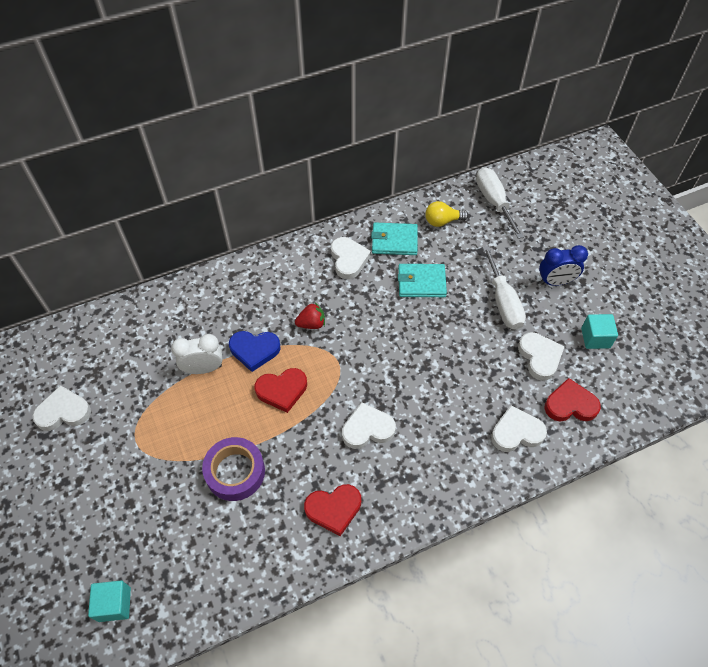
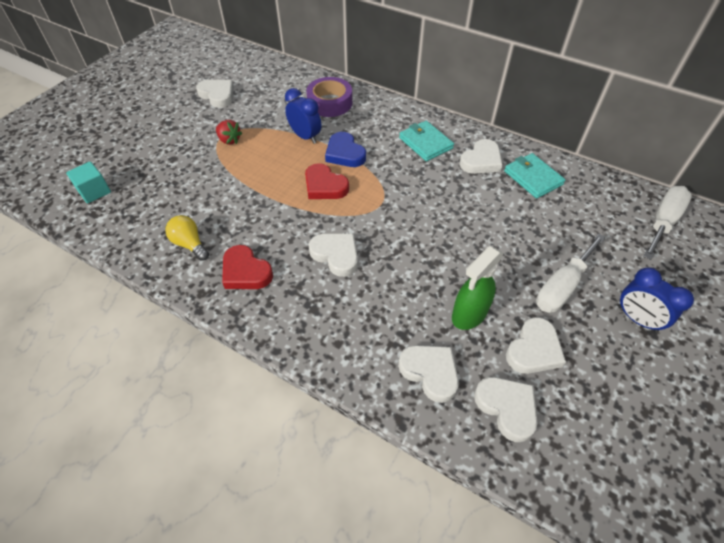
camera: 55 degrees right, 5 degrees down
(203, 368) = (305, 137): white clock -> blue clock
(235, 472) = (235, 197): purple tape -> purple tape (330, 103)
(311, 324) = (399, 171): red strawberry -> red strawberry (229, 140)
(421, 282) = (513, 216): turquoise wallet -> turquoise wallet (425, 143)
(442, 221) = (593, 197): yellow light bulb -> yellow light bulb (190, 244)
(487, 375) = (469, 314): none -> green spray bottle
(570, 404) = (507, 408): red heart -> white heart
(595, 338) = (612, 392): turquoise cube -> none

